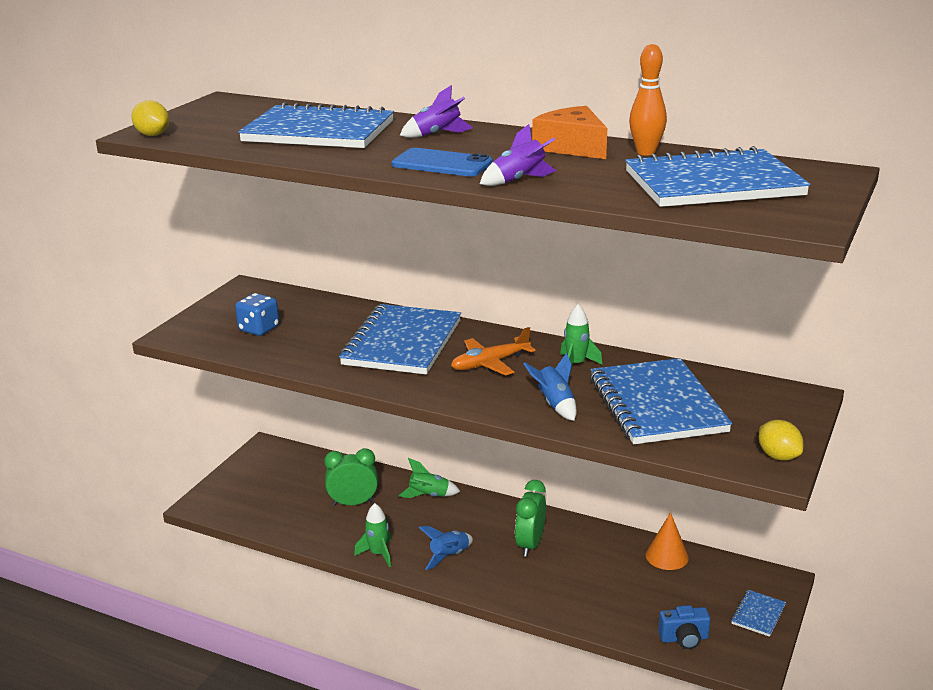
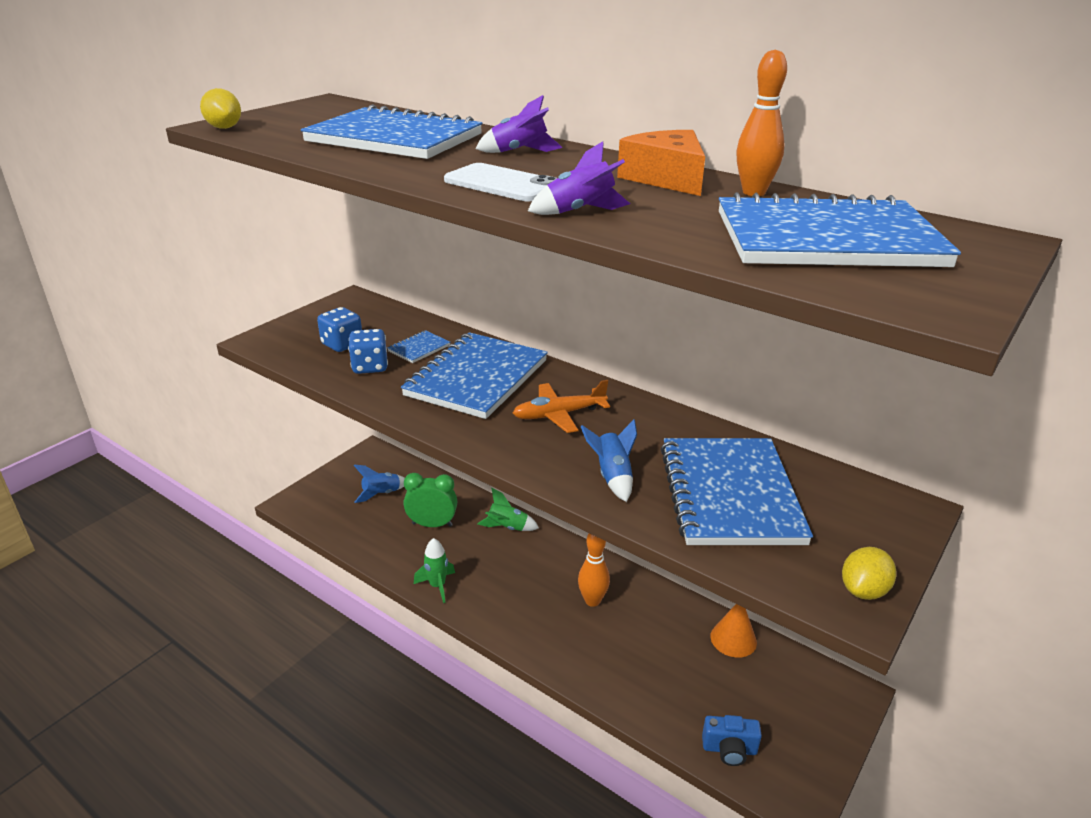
camera: 10 degrees right, 5 degrees up
(296, 345) = (370, 367): none -> blue dice
(442, 164) = (502, 184): blue phone -> white phone
(449, 556) = (506, 600): blue rocket -> blue rocket (381, 494)
(530, 545) = (592, 601): green clock -> orange bowling pin
(576, 364) = (652, 429): green rocket -> none
(758, 614) = (820, 733): blue notebook -> blue notebook (419, 348)
(778, 456) = (863, 590): yellow lemon -> yellow lemon turned 60 degrees clockwise

